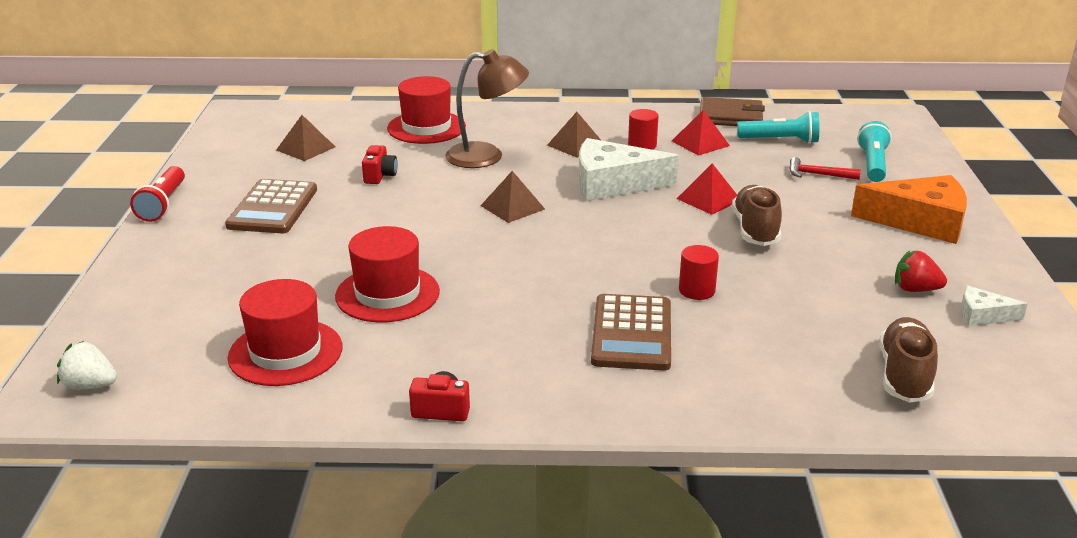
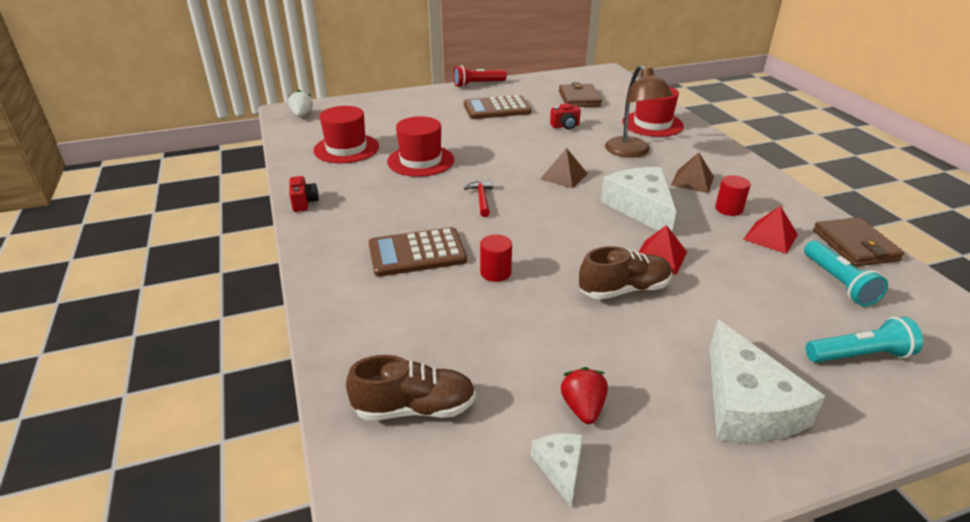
camera: 70 degrees right, 5 degrees up
(305, 148) = (579, 98): brown pyramid -> brown wallet
(817, 175) = (784, 316): red hammer -> red hammer (481, 199)
(920, 222) = (746, 405): orange cheese -> white cheese

